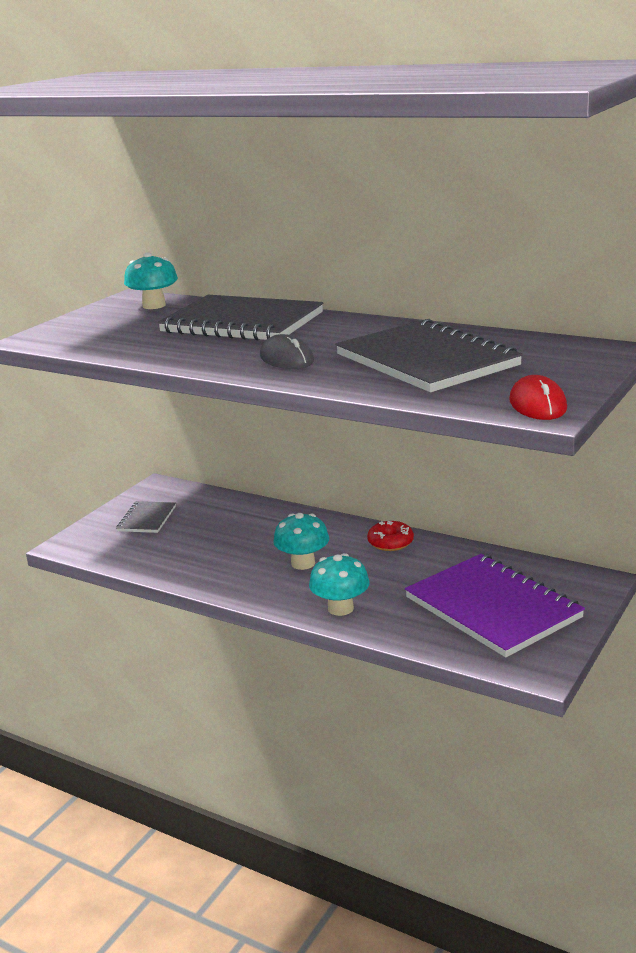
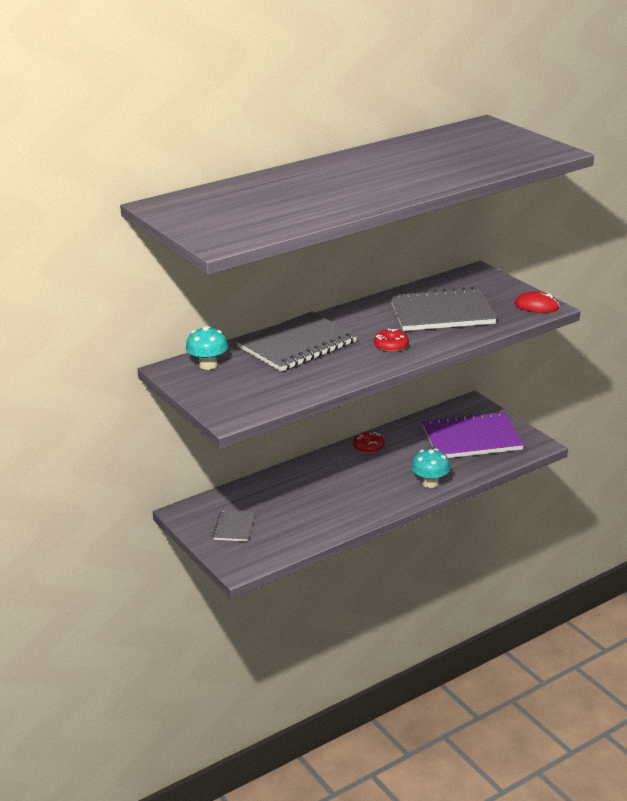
camera: 65 degrees left, 5 degrees up
(147, 519) = (234, 527): grey notebook -> grey notebook turned 60 degrees clockwise
(286, 359) = (391, 346): grey mouse -> red donut
(303, 563) = (364, 482): turquoise mushroom -> none

